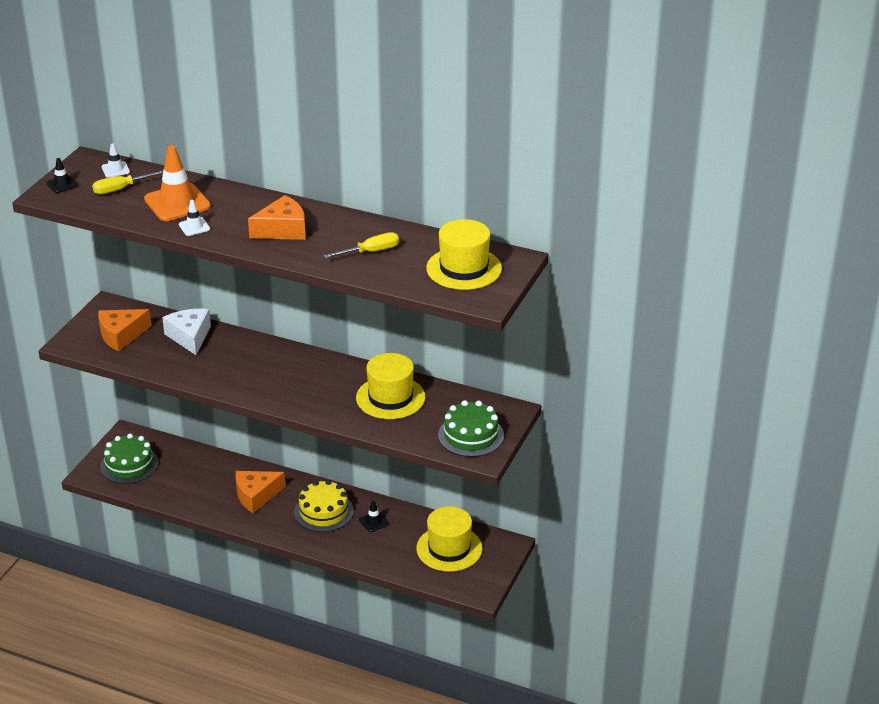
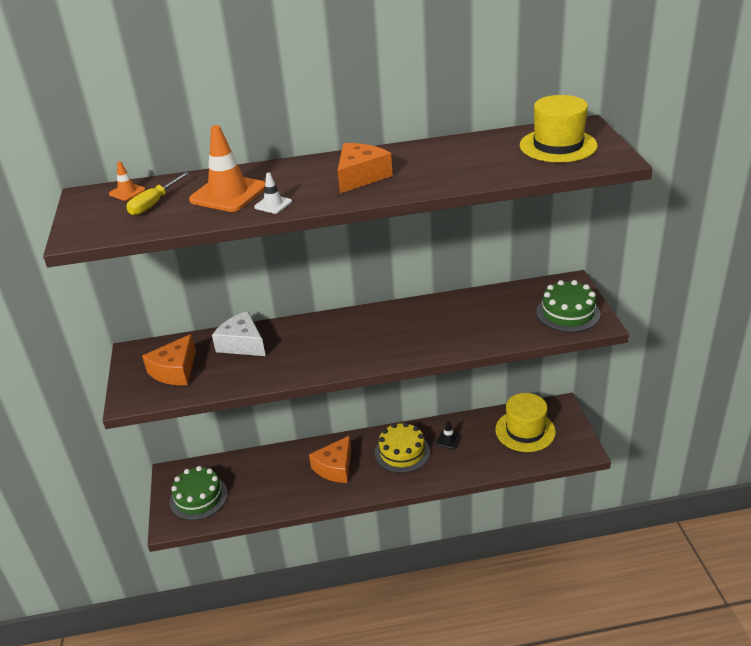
camera: 30 degrees left, 0 degrees up
(62, 184) = (83, 222): black traffic cone -> none
(115, 169) = (127, 192): white traffic cone -> orange traffic cone
(370, 252) = (463, 163): yellow screwdriver -> none
(390, 397) = (470, 314): yellow hat -> none

